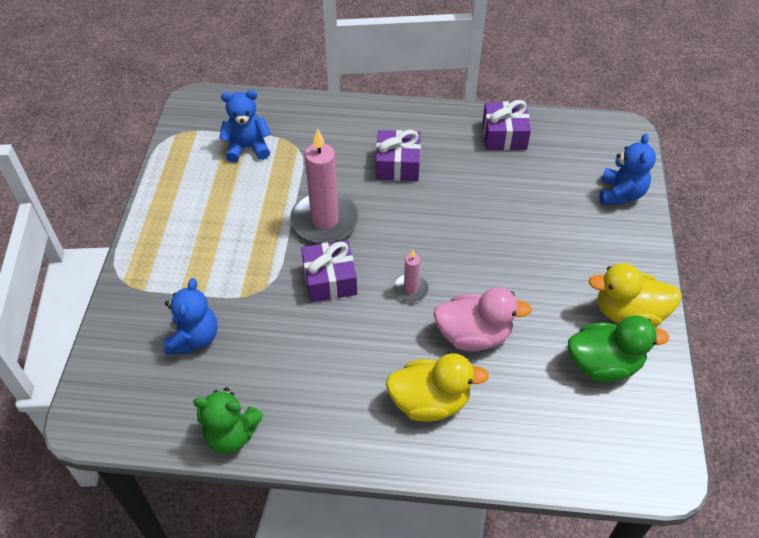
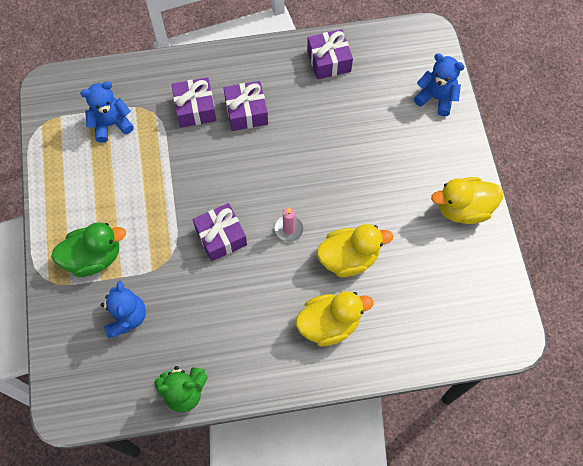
camera: 15 degrees left, 15 degrees up
(325, 220) = (200, 181): pink candle -> none
(342, 151) = (195, 108): none -> purple gift
(473, 335) = (348, 258): pink duck -> yellow duck
(603, 364) = (453, 258): green duck -> green duck (94, 257)
(620, 194) = (436, 98): blue teddy bear -> blue teddy bear turned 60 degrees counterclockwise

